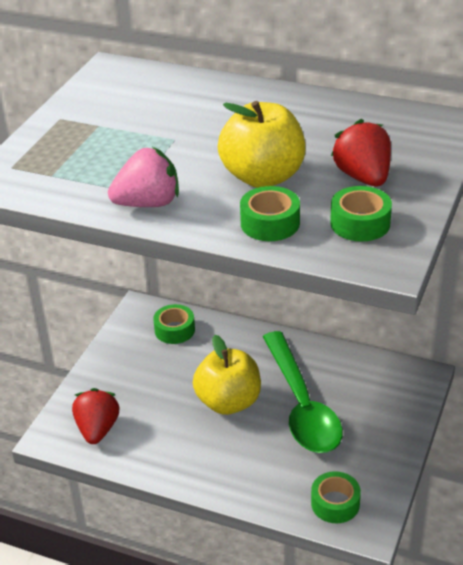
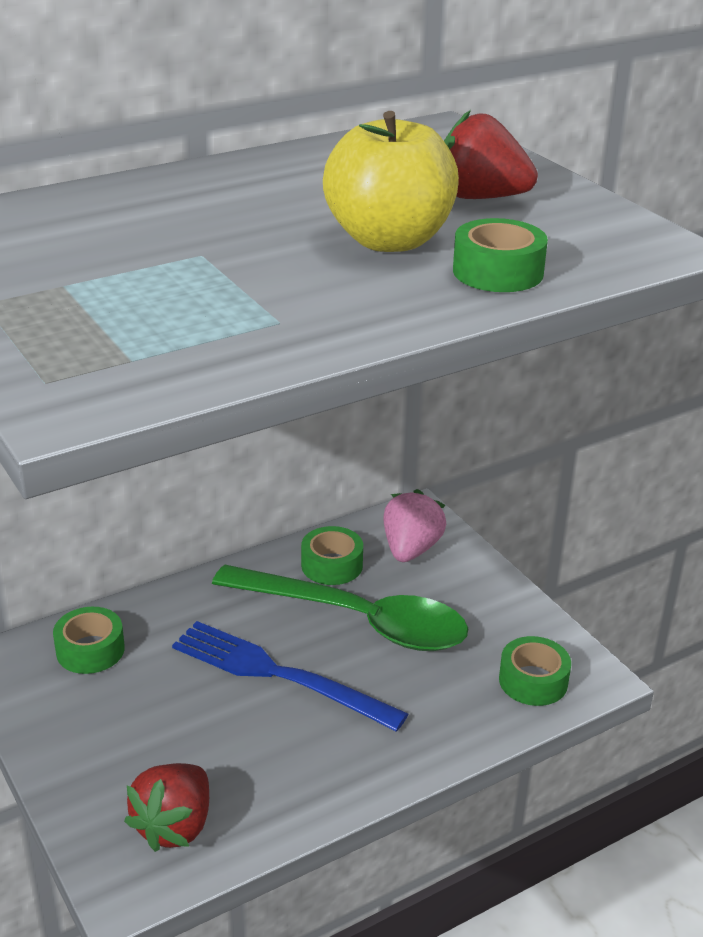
camera: 55 degrees left, 5 degrees down
(97, 429) = (175, 826): red strawberry -> red strawberry turned 105 degrees counterclockwise
(148, 203) = (330, 321): pink strawberry -> pink strawberry (411, 549)
(228, 402) = (279, 674): yellow apple -> blue fork
(360, 223) = (571, 231): green tape -> green tape (332, 565)

